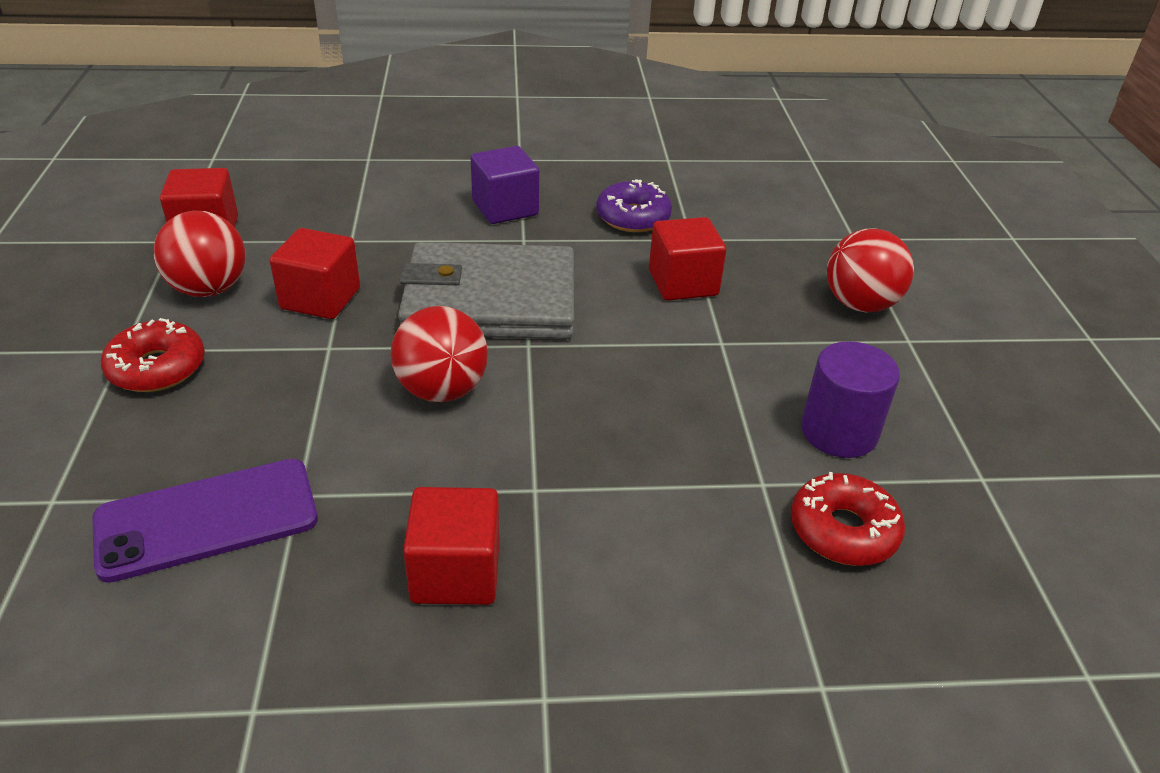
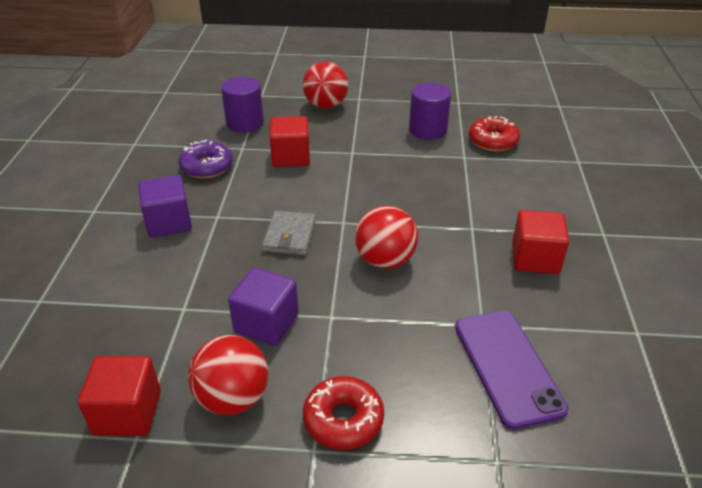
camera: 80 degrees left, 0 degrees up
(320, 298) = (266, 323): red cube -> purple cube
(490, 300) = (290, 236): grey wallet -> grey wallet, size x0.48
(759, 233) = (245, 123): none -> purple cylinder

